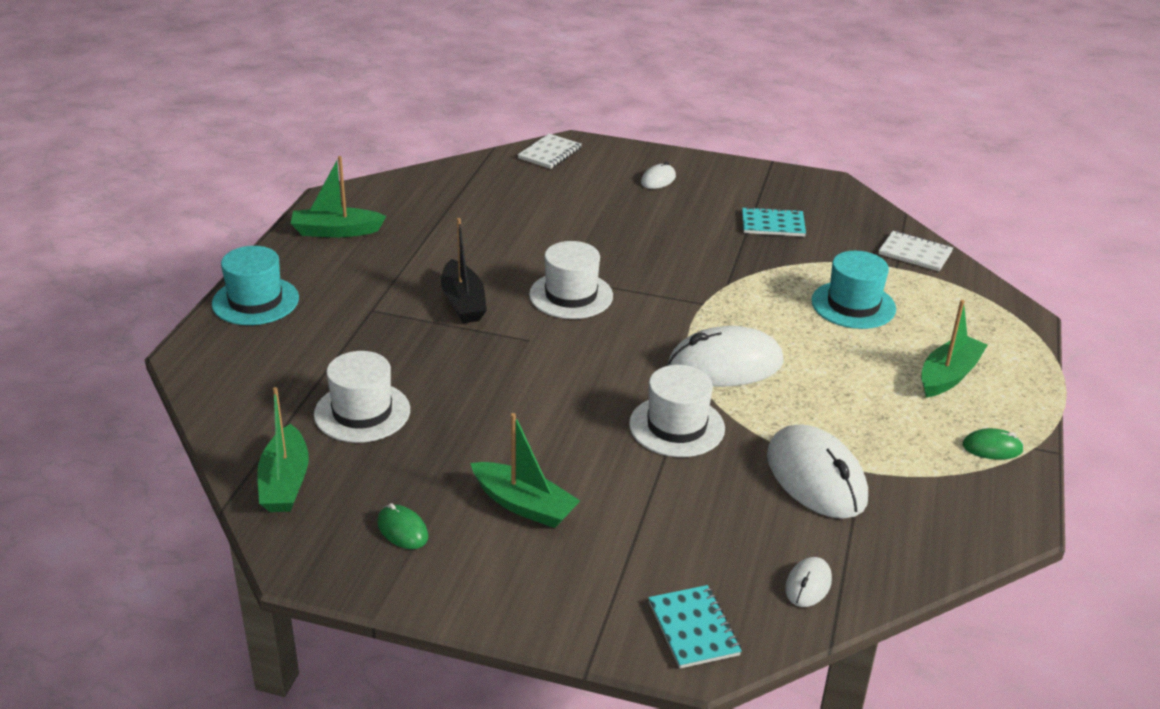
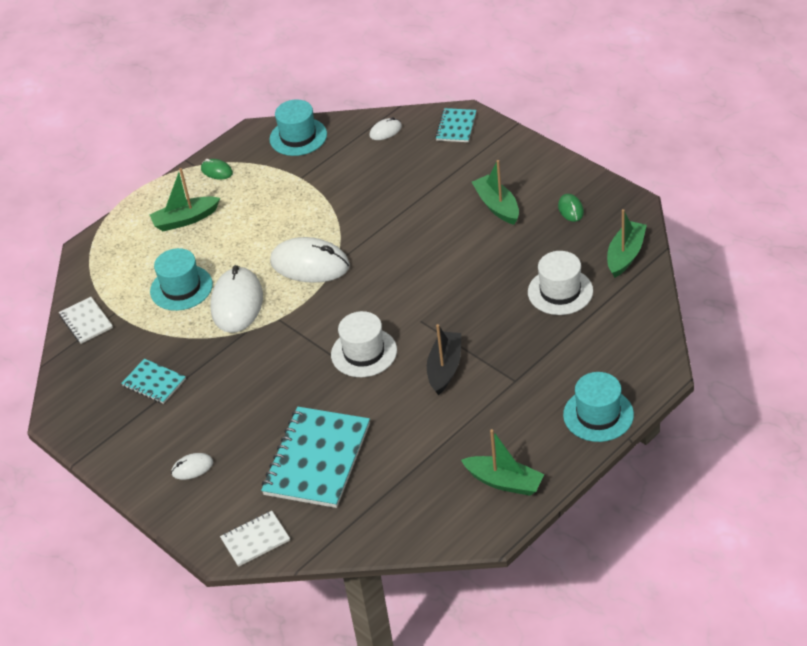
camera: 145 degrees left, 10 degrees up
(542, 208) = (317, 459): none -> turquoise notebook
(676, 426) = (376, 230): white hat -> none
(816, 477) = (328, 180): white mouse -> white mouse (237, 303)
(938, 534) = (298, 137): none -> turquoise hat

